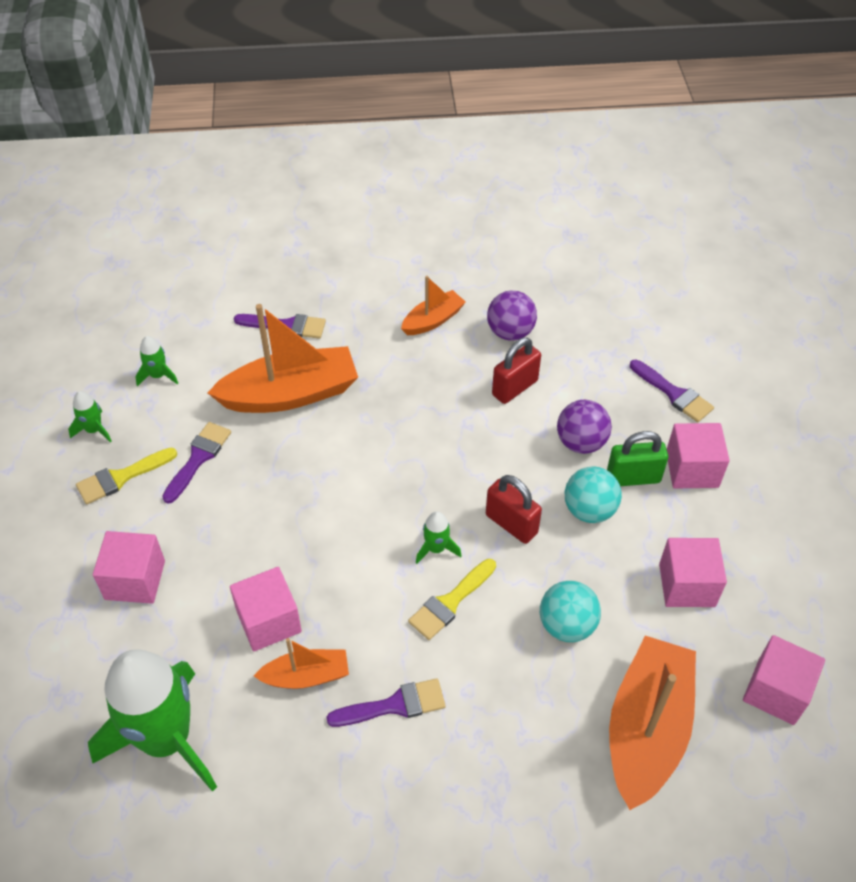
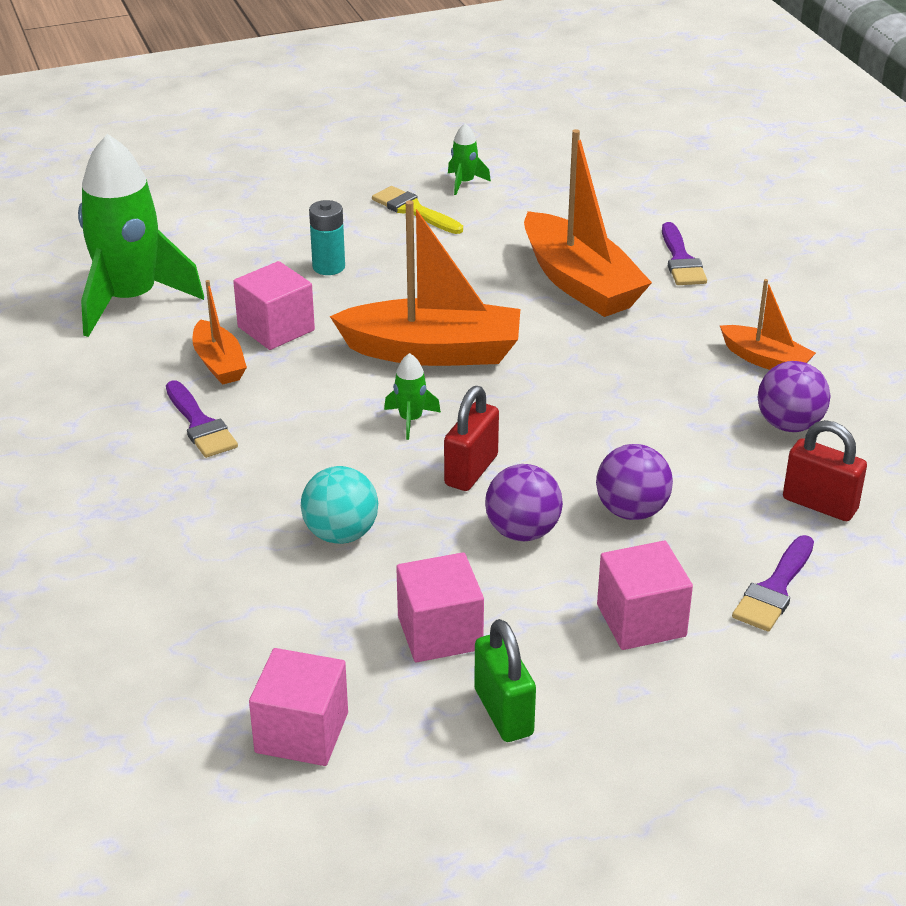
camera: 75 degrees right, 15 degrees down
(135, 580) = (296, 245): pink cube -> none
(158, 375) = (556, 200): green rocket -> none
(185, 561) = (328, 267): none -> turquoise battery
(198, 458) = (459, 246): purple brush -> none
(450, 602) = (341, 441): yellow brush -> none
(514, 388) = (692, 442): red padlock -> red padlock (819, 504)
(589, 510) = (522, 532): turquoise ball -> purple ball
(633, 478) = (596, 565): green padlock -> green padlock (503, 712)
(647, 729) = (217, 616): orange boat -> orange boat (433, 351)

